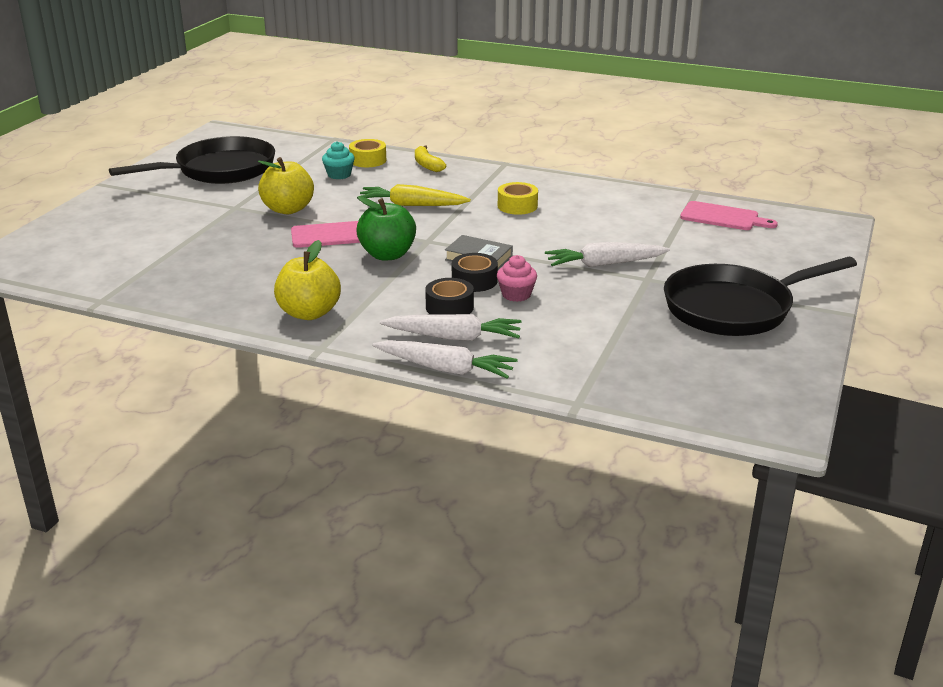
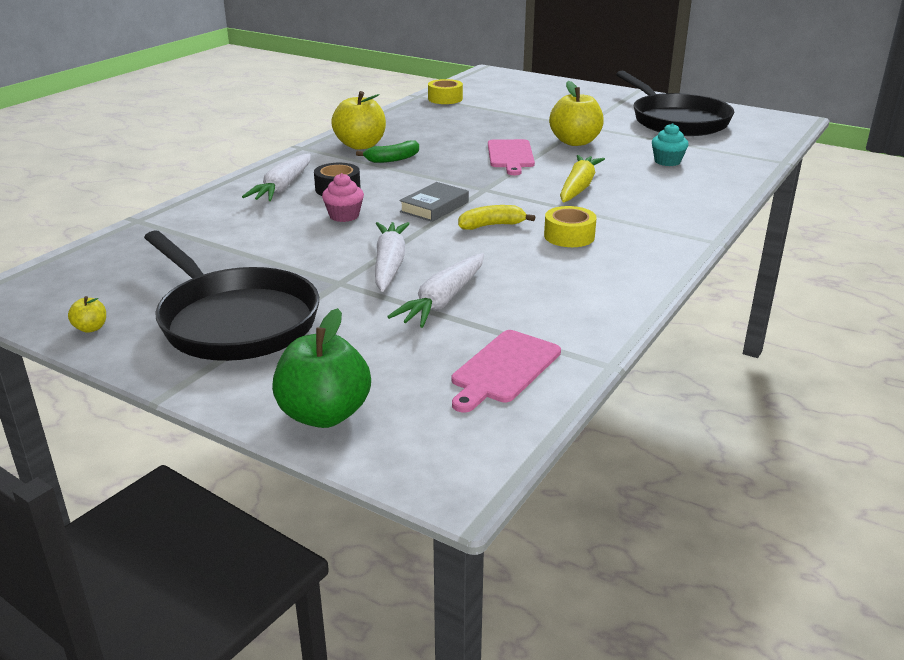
camera: 100 degrees right, 0 degrees up
(353, 290) = (392, 159): none -> green banana
(368, 160) = (714, 174): yellow tape -> yellow tape (445, 99)
(387, 255) = (458, 173): green apple -> green apple (324, 414)
(427, 165) = (703, 200): yellow banana -> yellow banana (491, 225)
(446, 369) = (235, 181): white carrot -> white carrot (443, 300)
(474, 281) = (384, 201): black tape -> none
(734, 308) = (234, 321): black pan -> black pan turned 150 degrees clockwise
(792, 365) = (91, 328): none -> yellow apple

